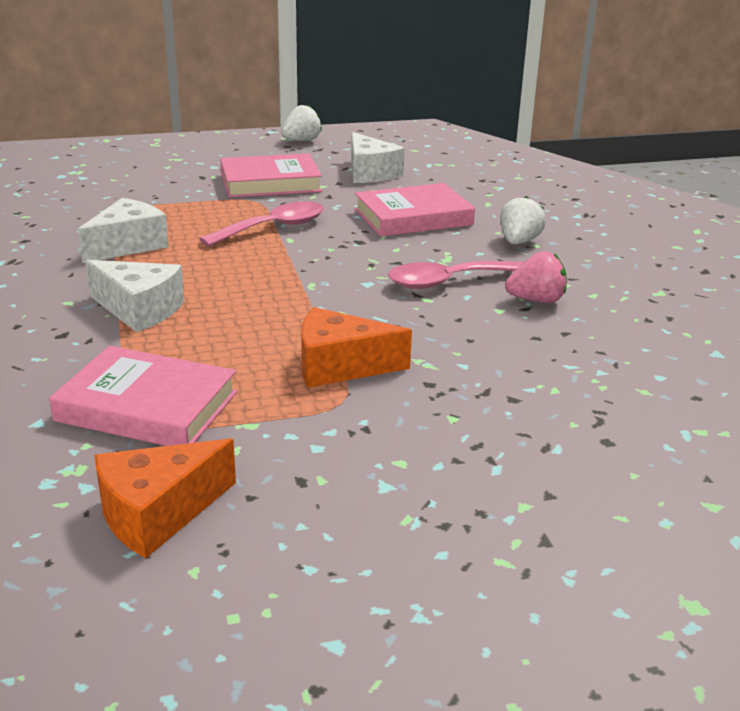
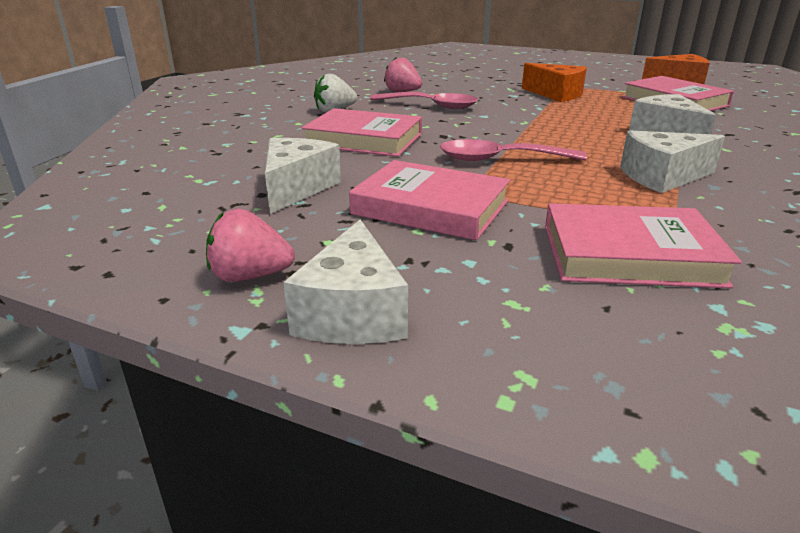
camera: 140 degrees left, 0 degrees up
(132, 187) = (629, 255): none -> pink book
(239, 142) = (353, 312): none -> white cheese
(301, 141) = (250, 276): white strawberry -> pink strawberry

